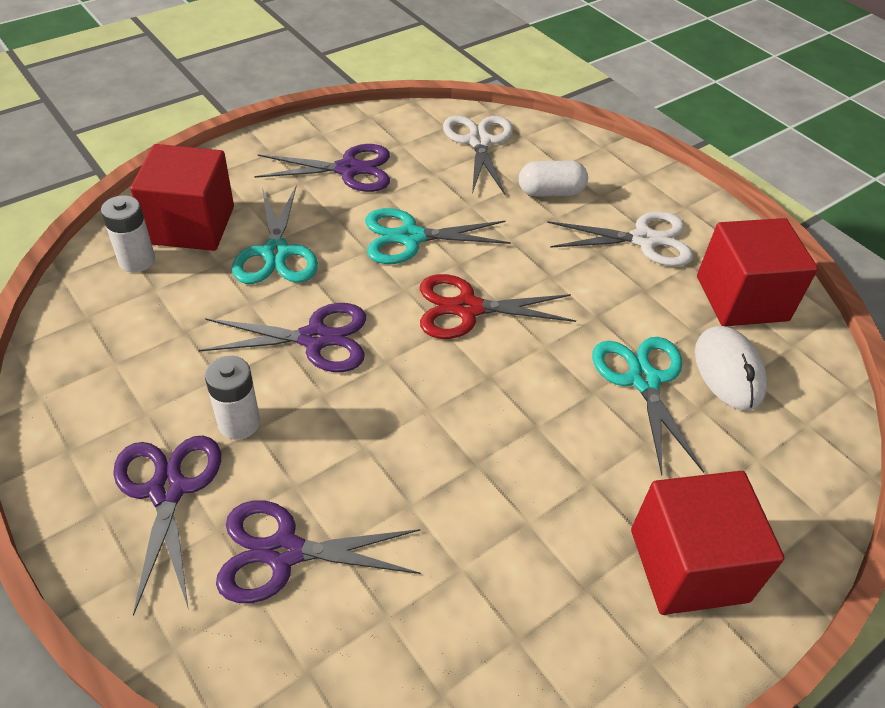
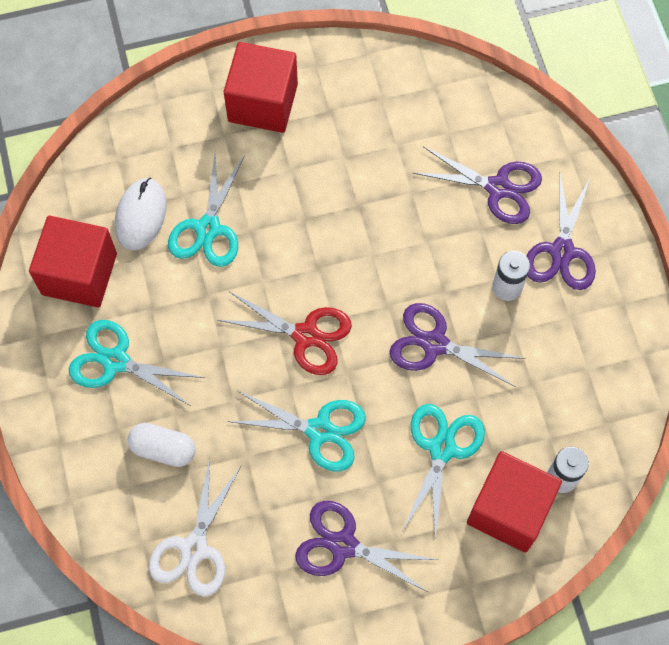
camera: 155 degrees left, 20 degrees up
(644, 240) = (116, 361): white scissors -> turquoise scissors

